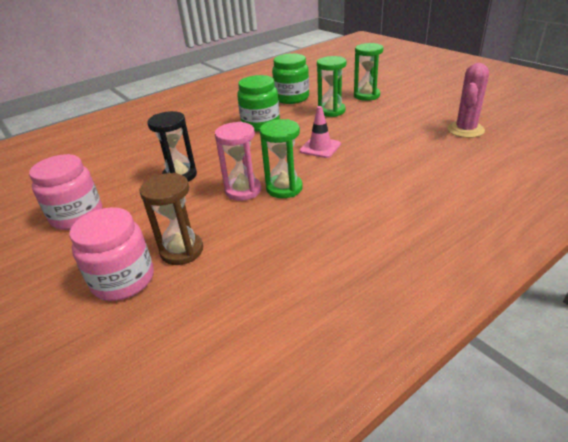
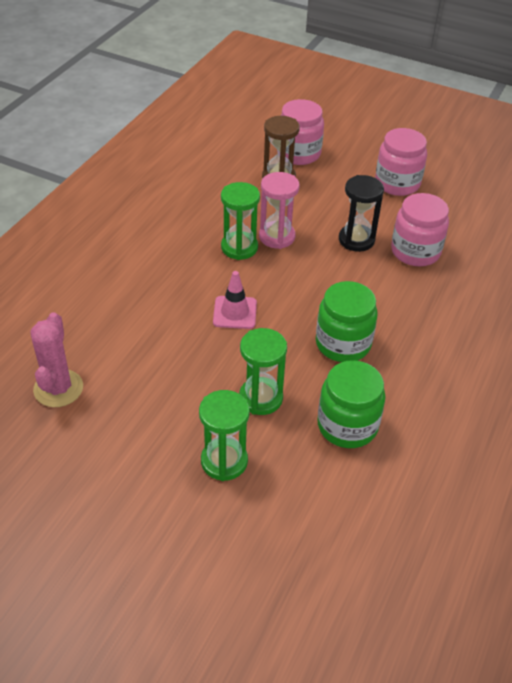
camera: 150 degrees right, 10 degrees up
(148, 160) = (415, 251): none -> pink jar

